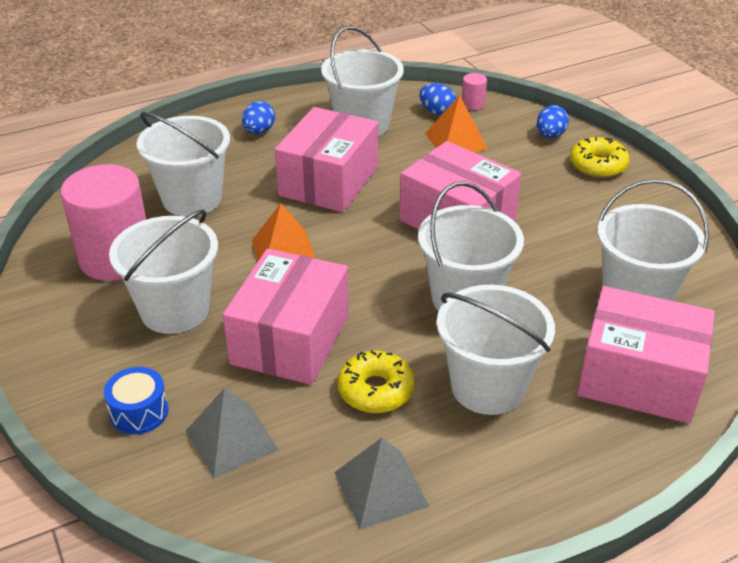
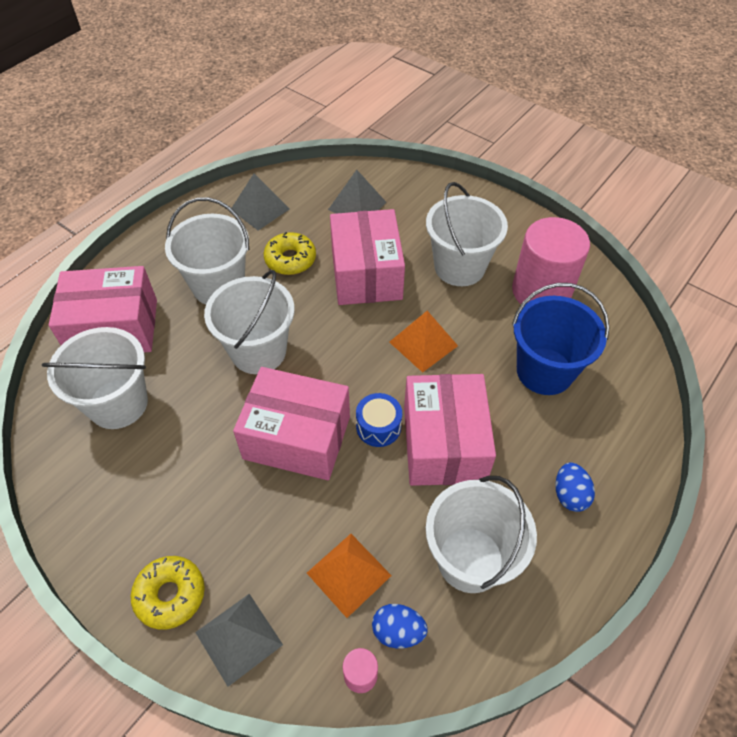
camera: 155 degrees right, 15 degrees up
(139, 412) = (420, 202): blue drum -> blue drum (378, 427)
(192, 199) = (544, 371): white bucket -> blue bucket
(550, 136) = (239, 638): blue egg -> grey pyramid

